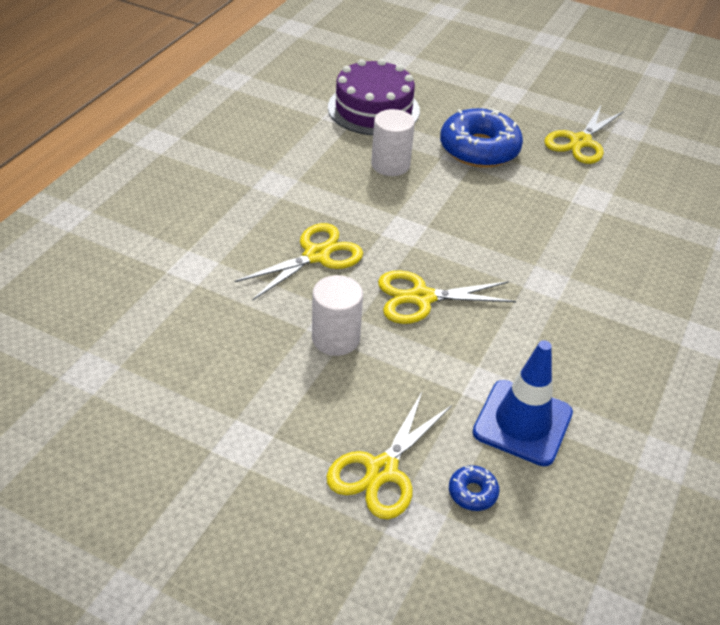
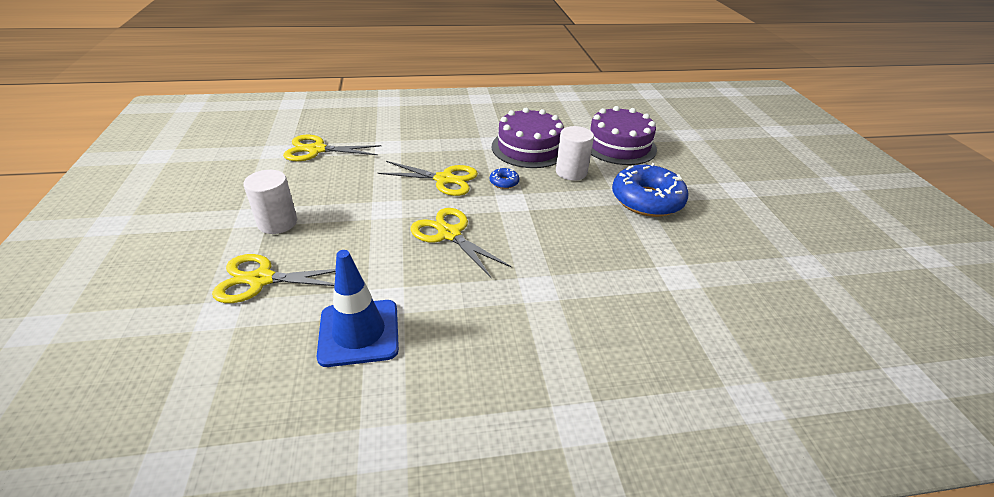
camera: 55 degrees right, 5 degrees down
(315, 166) = (529, 148): none -> purple cake
(335, 338) = (373, 215): white cylinder -> white cylinder (277, 223)
(472, 492) = (265, 332): blue donut -> blue donut (504, 182)
(580, 142) = (739, 244): yellow scissors -> yellow scissors (317, 150)

